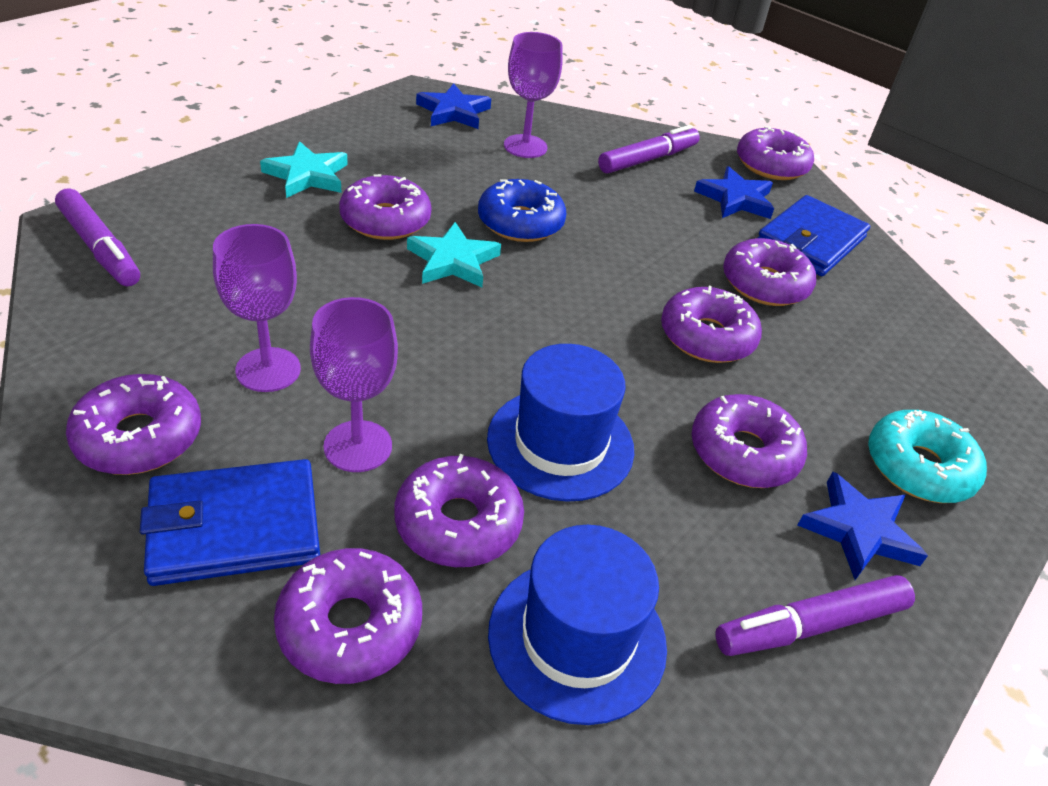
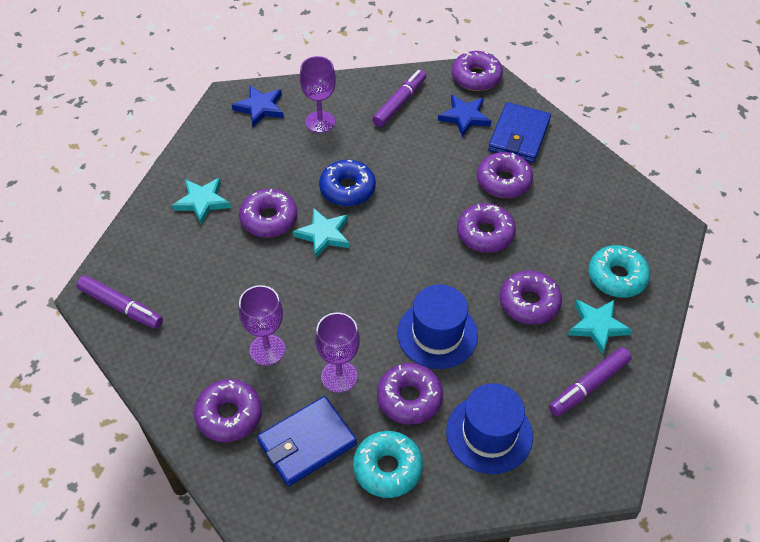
camera: 15 degrees left, 10 degrees up
(350, 626) = (387, 468): purple donut -> turquoise donut
(859, 530) = (597, 326): blue star -> turquoise star

